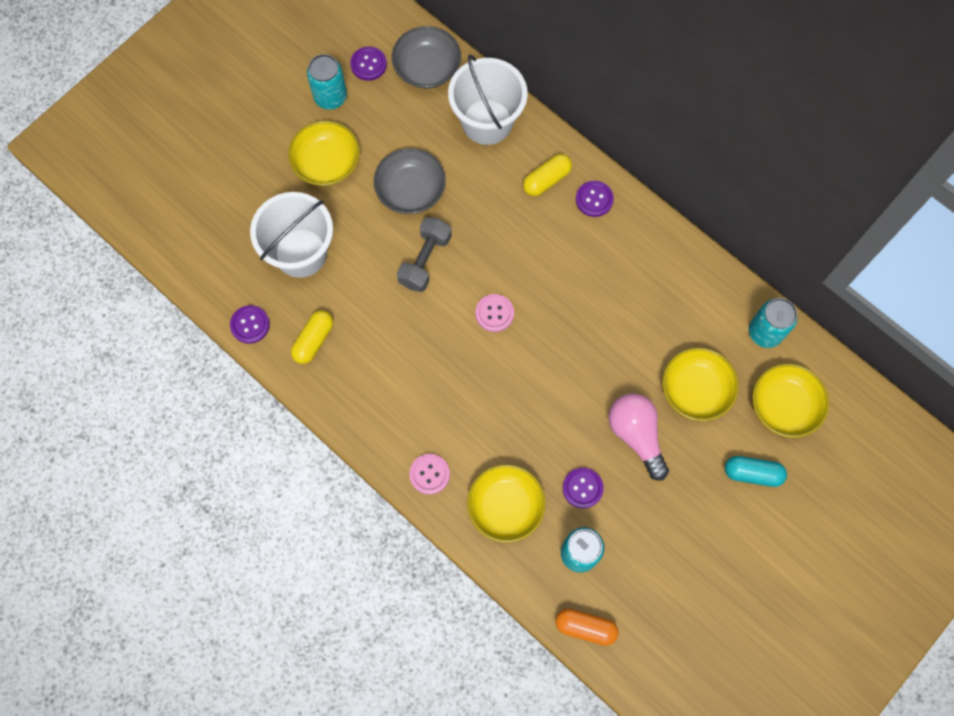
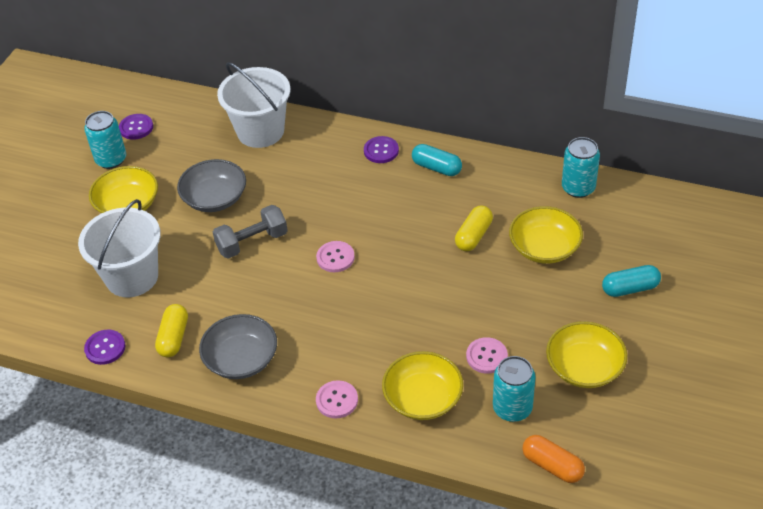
camera: 20 degrees left, 25 degrees down
(425, 260) = (252, 242): grey dumbbell -> grey dumbbell turned 60 degrees clockwise
(427, 68) = (190, 114): grey bowl -> grey bowl (241, 359)
(546, 180) = (333, 152): yellow capsule -> yellow capsule (473, 236)
(582, 488) = (486, 356): purple button -> pink button
(585, 627) = (552, 465): orange capsule -> orange capsule turned 45 degrees clockwise
(636, 435) = (512, 299): pink light bulb -> none
(638, 245) = (436, 168): none -> turquoise capsule
(784, 406) = (626, 231): yellow bowl -> yellow bowl (584, 367)

